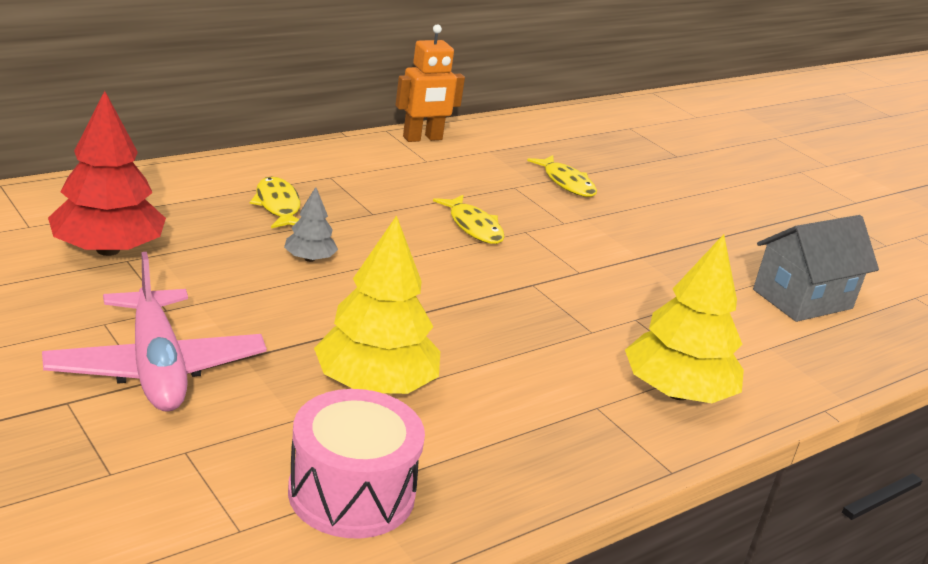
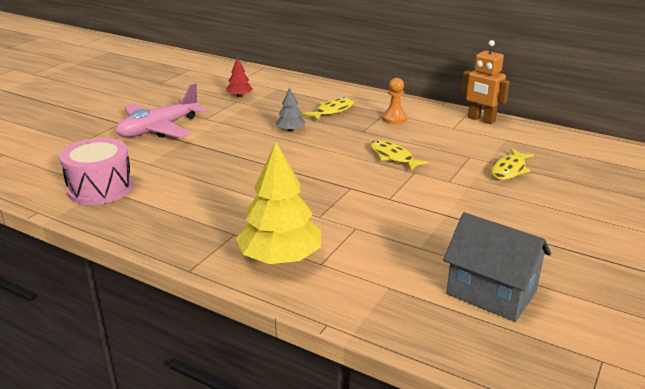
camera: 70 degrees right, 0 degrees up
(108, 250) = (239, 96): red tree -> red tree, size x0.49
(358, 180) = (394, 119): none -> orange pawn
(375, 385) = (192, 172): yellow tree -> none
(473, 227) = (393, 157): yellow fish -> yellow fish turned 105 degrees clockwise

